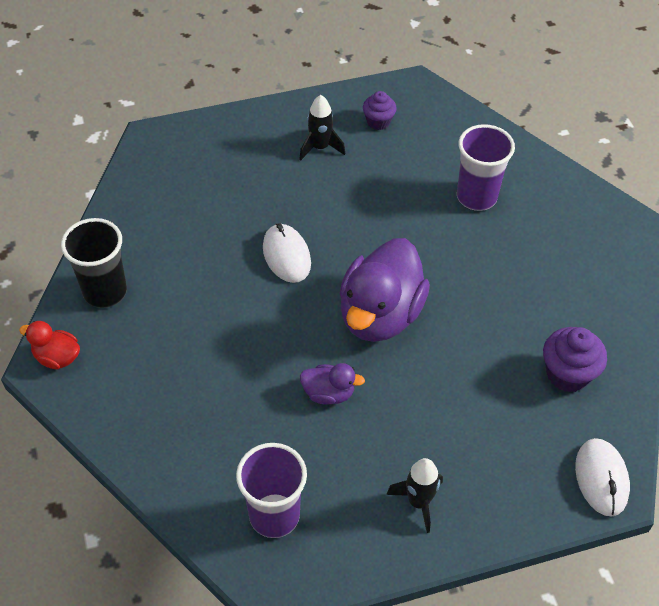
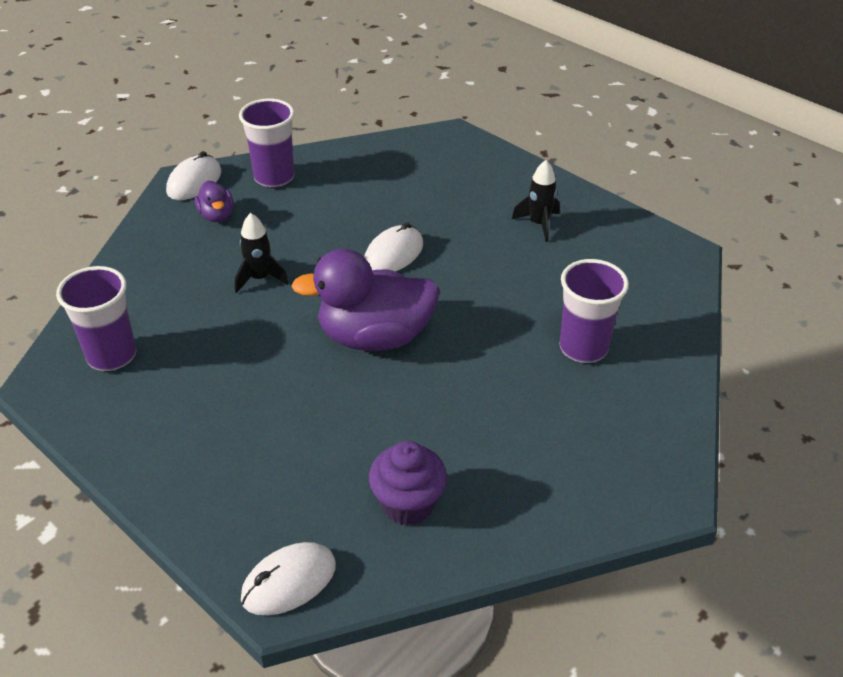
camera: 60 degrees right, 10 degrees down
(57, 357) = (194, 182): red duck -> white mouse
(105, 292) = (274, 177): black cup -> purple cup
(328, 393) = (260, 338): purple duck -> purple duck (217, 215)
(378, 122) = (610, 246): purple cupcake -> none
(418, 502) = (176, 444): black rocket -> black rocket (260, 278)

